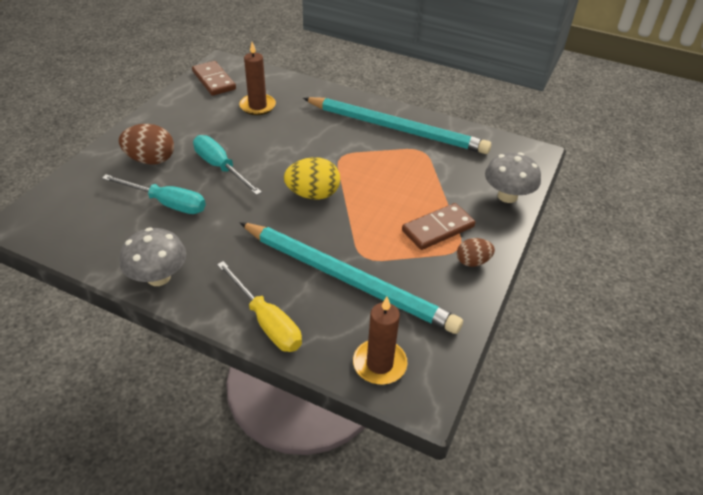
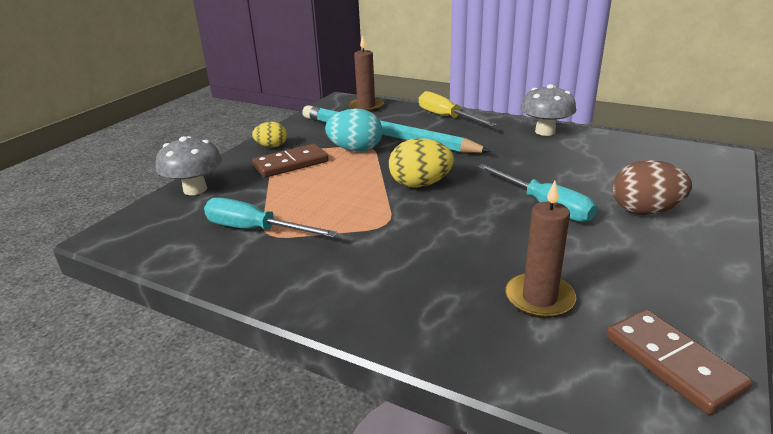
camera: 175 degrees left, 15 degrees down
(166, 203) = (582, 173): turquoise screwdriver -> turquoise screwdriver (255, 230)
(377, 250) = (356, 150): none -> turquoise egg
(396, 128) = (293, 264): turquoise pencil -> none
(472, 262) = (271, 146): brown egg -> yellow egg

